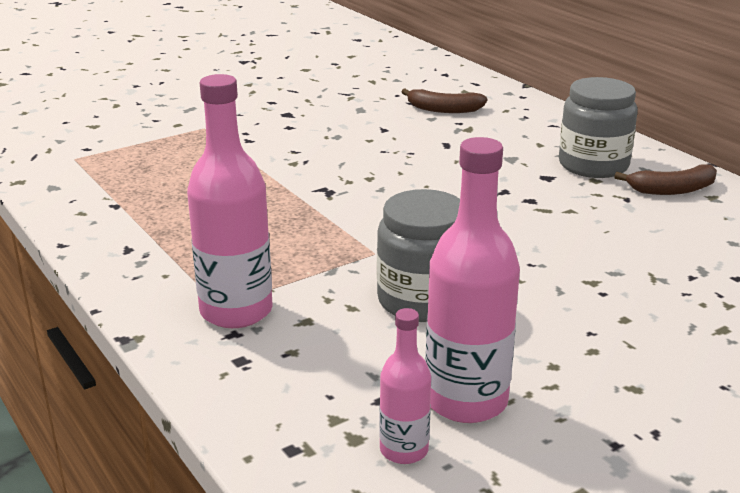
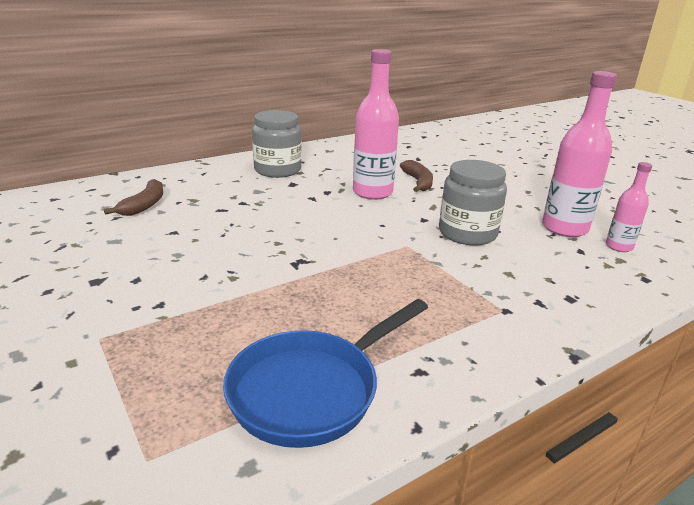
camera: 90 degrees left, 0 degrees up
(120, 204) = (311, 390): none -> blue pan
(236, 311) = (509, 302): pink bottle -> pink bottle (372, 192)
(672, 190) = (318, 157): brown banana -> brown banana (418, 182)

